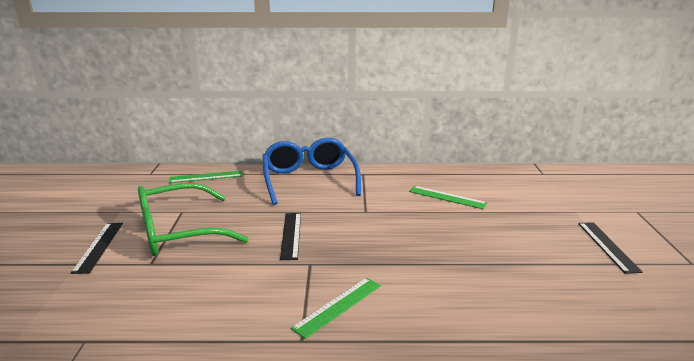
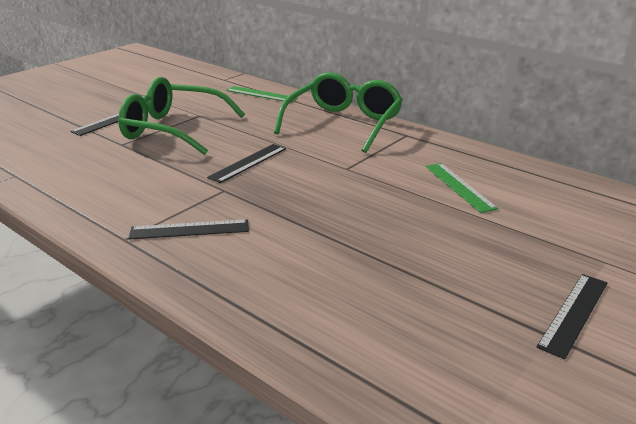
camera: 40 degrees right, 5 degrees up
(309, 179) = (344, 123): blue glasses -> green glasses
(338, 306) = (189, 229): green ruler -> black ruler

